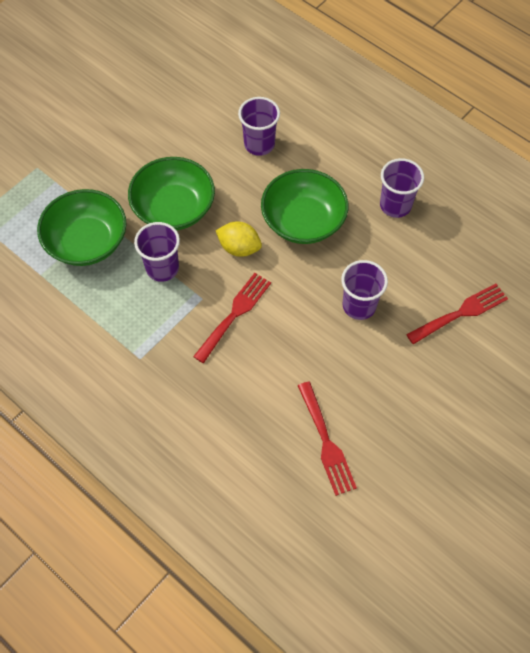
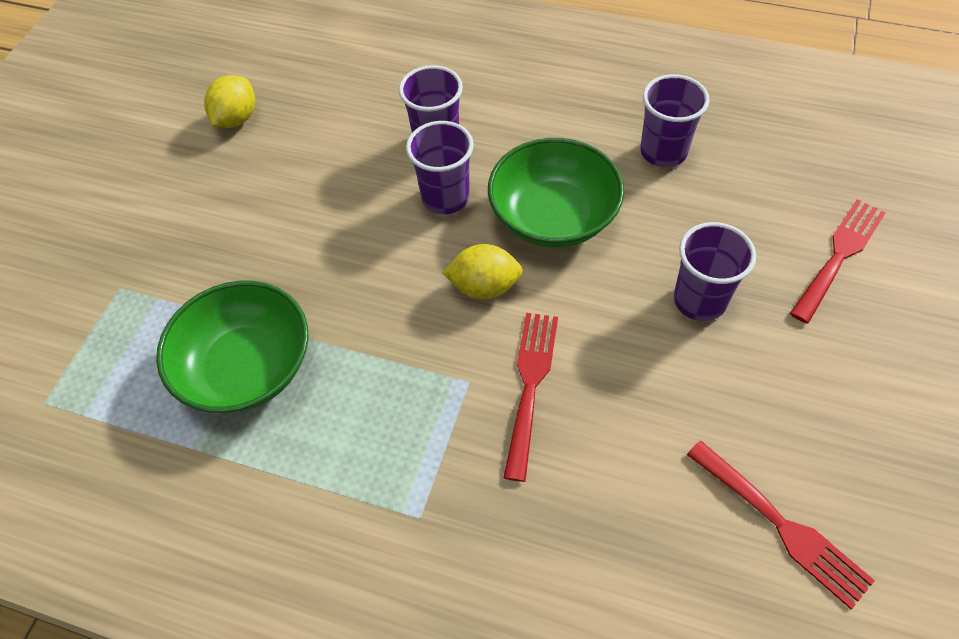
camera: 20 degrees left, 5 degrees down
(146, 82) = (236, 119): none -> yellow lemon
(162, 268) = (385, 360): purple cup -> purple cup (445, 197)
(174, 208) = (359, 268): green bowl -> none

